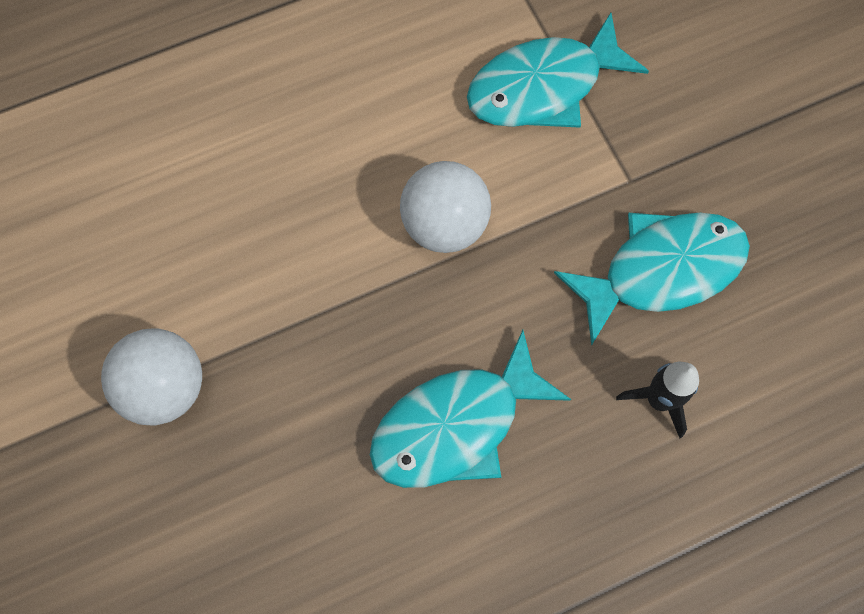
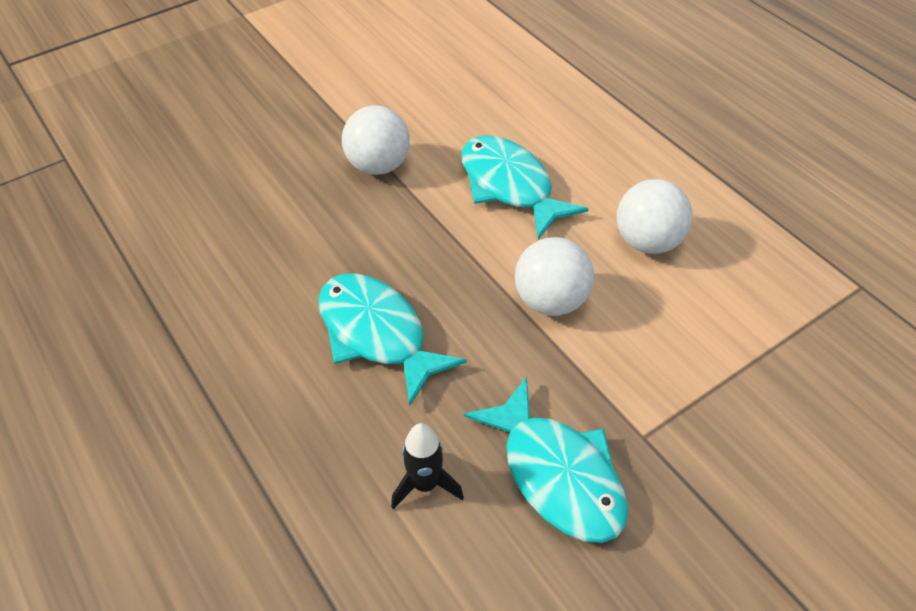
camera: 80 degrees right, 20 degrees down
(380, 102) = (647, 241): none -> white ball
(543, 87) = (714, 353): turquoise fish -> turquoise fish (510, 186)

